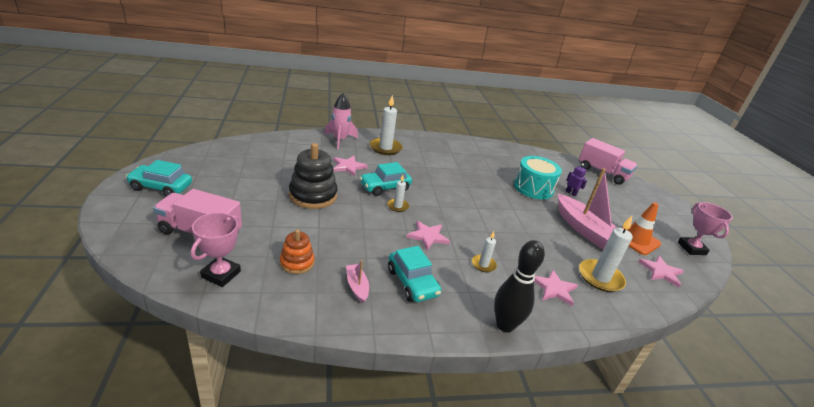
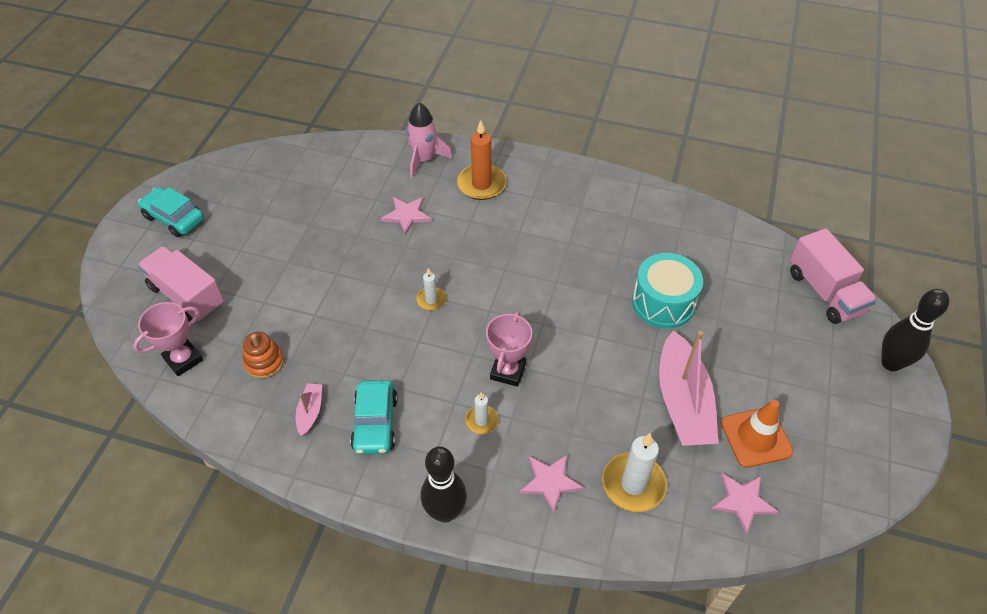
camera: 30 degrees right, 20 degrees up
(313, 195) = (334, 261): black stacking toy -> none
(385, 148) = (481, 184): white candle -> orange candle
(385, 187) = (434, 262): turquoise car -> none
(428, 236) = (439, 359): pink star -> none
(571, 193) = (722, 325): purple robot -> none
(658, 196) = (891, 363): none -> black bowling pin
(691, 248) = (843, 477): pink trophy -> pink trophy (508, 371)

